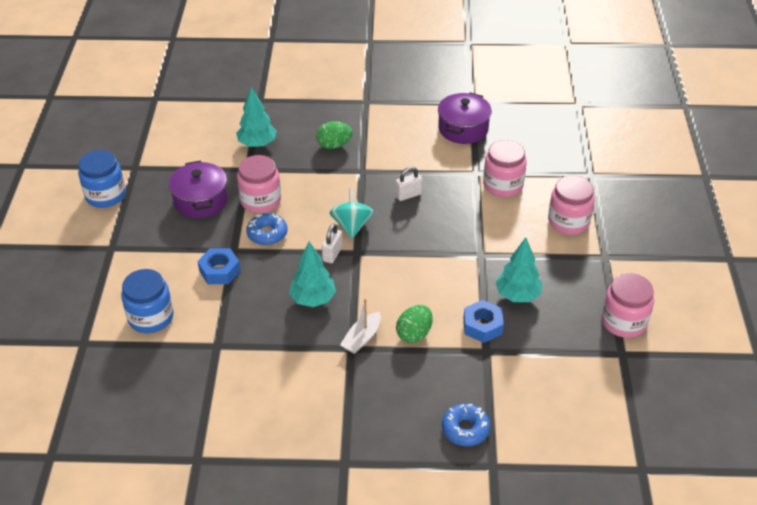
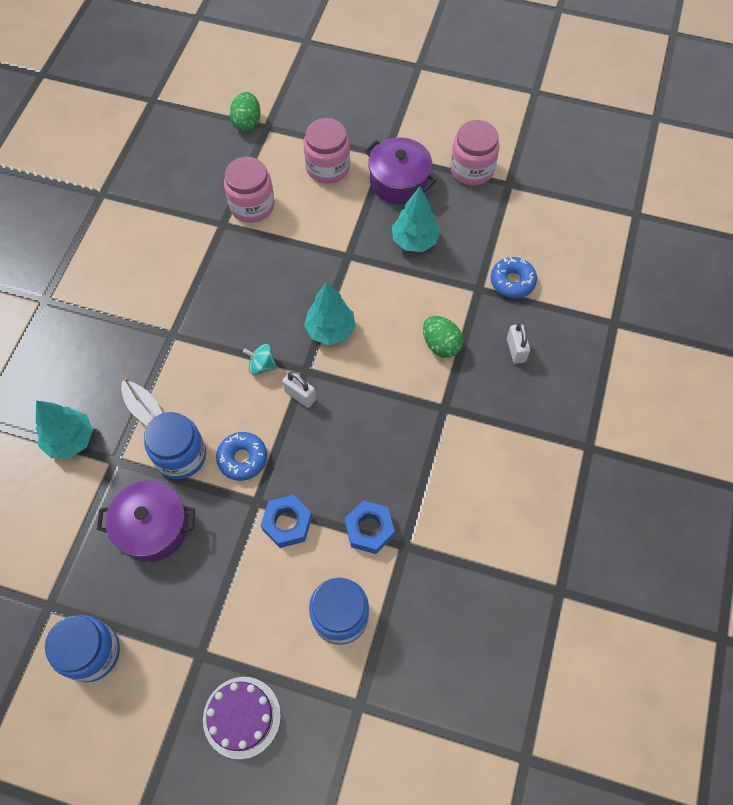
camera: 75 degrees left, 20 degrees up
(68, 280) = (241, 717): none -> purple cake
(260, 200) = (180, 455): pink jar -> blue jar
(313, 299) = (364, 430): turquoise tree -> turquoise tree (330, 330)
(334, 145) = (113, 353): green egg -> green egg (247, 122)
(352, 226) = (262, 365): turquoise spinning top -> turquoise spinning top, size x0.65
(362, 338) = (433, 394): white boat -> white boat (144, 409)
(408, 195) = (232, 297): white padlock -> white padlock (516, 350)
(463, 129) = (143, 215): purple pot -> purple pot (399, 181)
(465, 429) = (569, 333): blue donut -> blue donut (512, 281)
(482, 326) = (446, 282): blue nut -> blue nut (369, 529)

